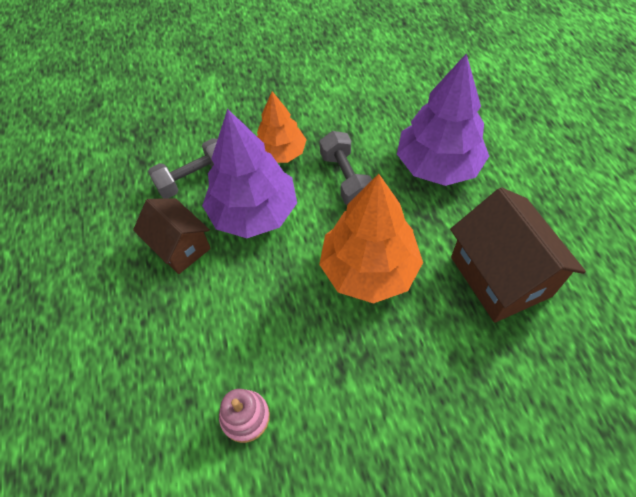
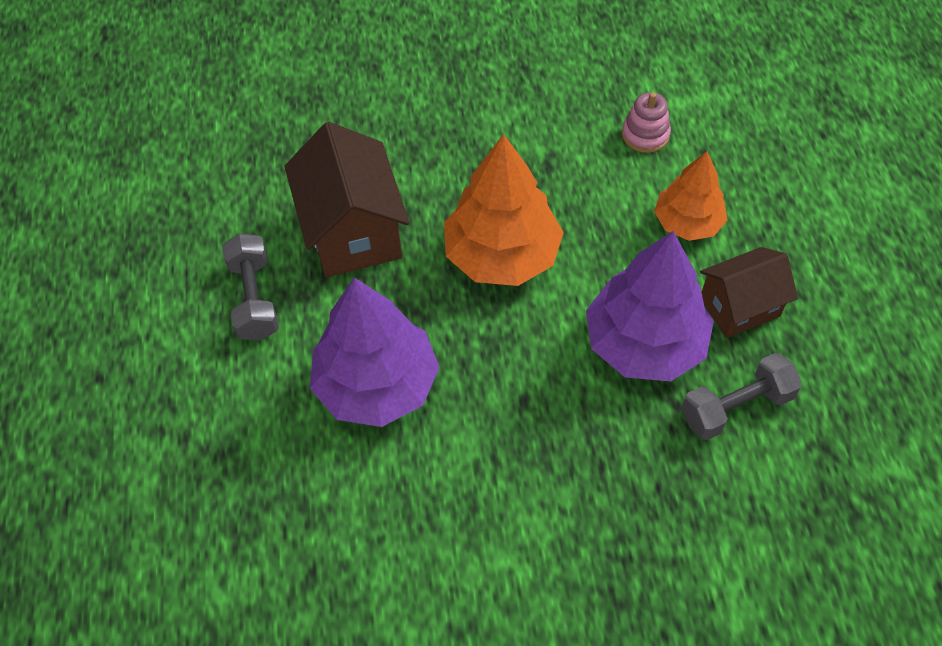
camera: 175 degrees left, 0 degrees up
(180, 247) = (739, 307): brown house -> brown house turned 75 degrees counterclockwise
(281, 153) = (605, 436): orange tree -> orange tree (687, 222)
(345, 178) = (512, 379): grey dumbbell -> grey dumbbell (254, 298)

